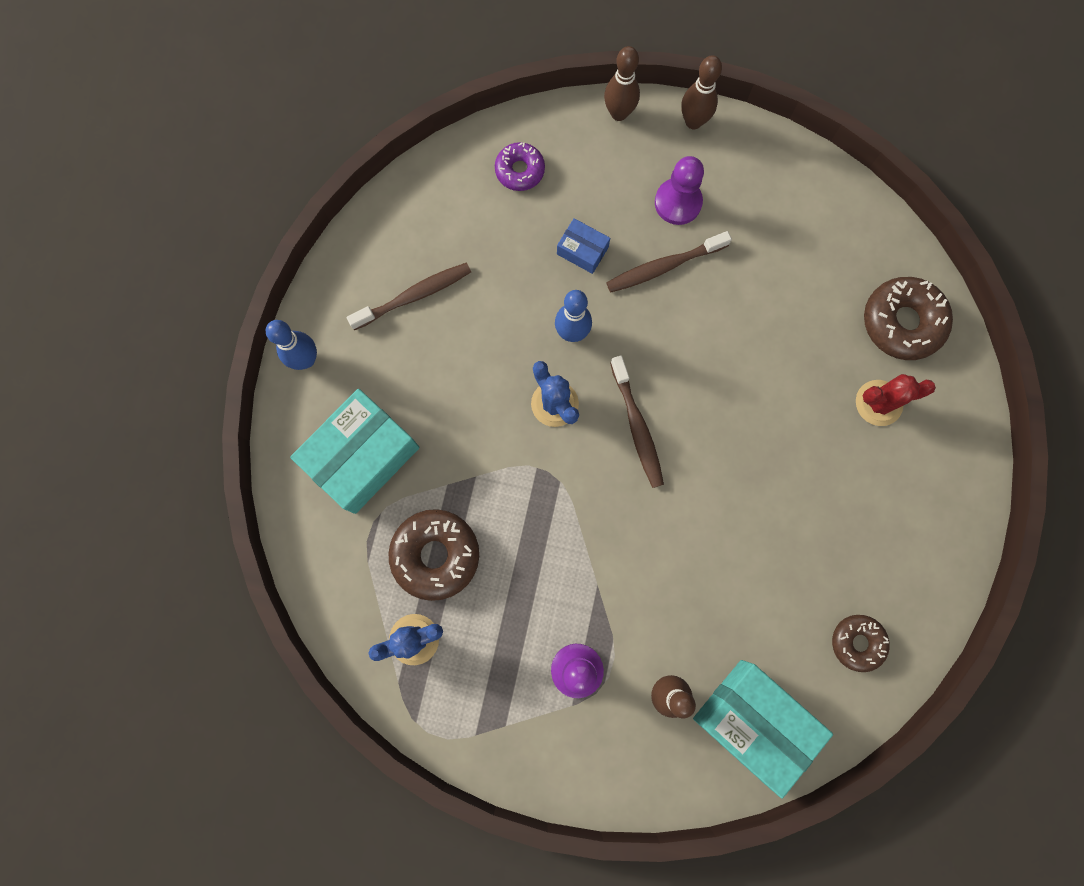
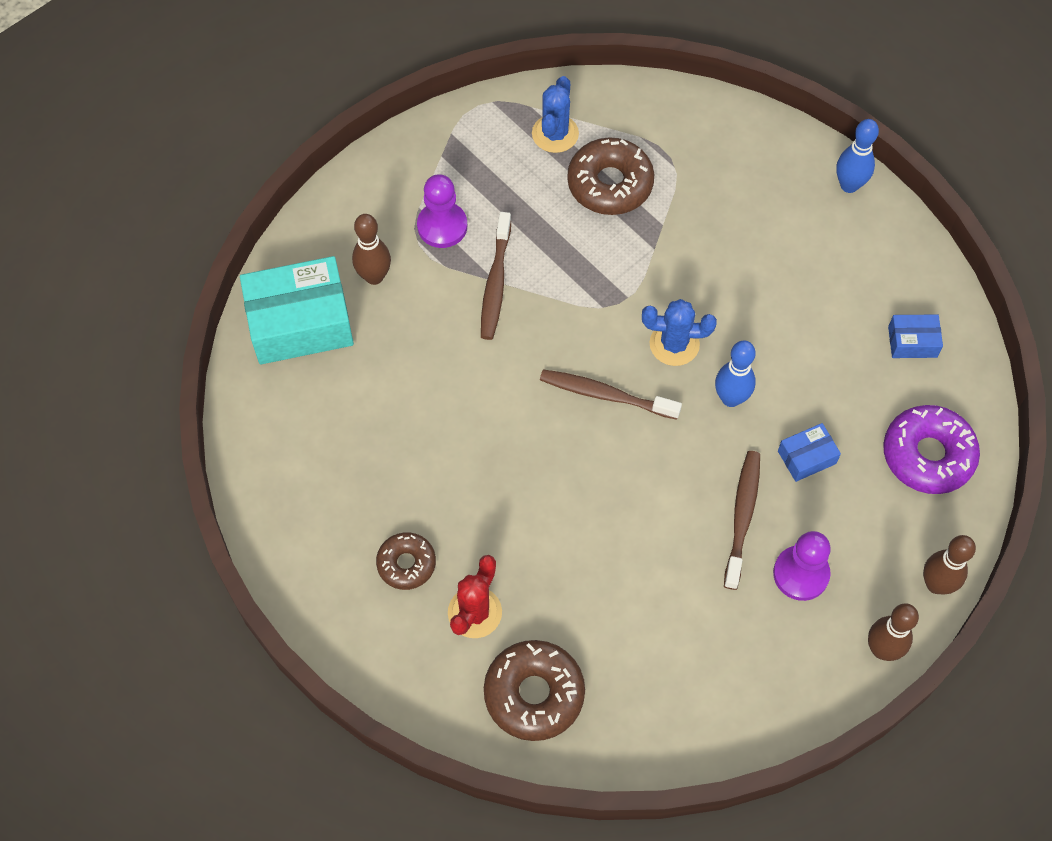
camera: 125 degrees right, 15 degrees down
(362, 456) = (732, 179): turquoise box -> none
(414, 296) = (854, 296): brown toothbrush -> brown toothbrush (495, 283)
(428, 232) = (912, 342): none -> blue box
(520, 170) = (927, 455): purple donut -> purple donut, size x1.63
(857, 642) = (293, 441): brown donut -> brown donut (406, 564)

